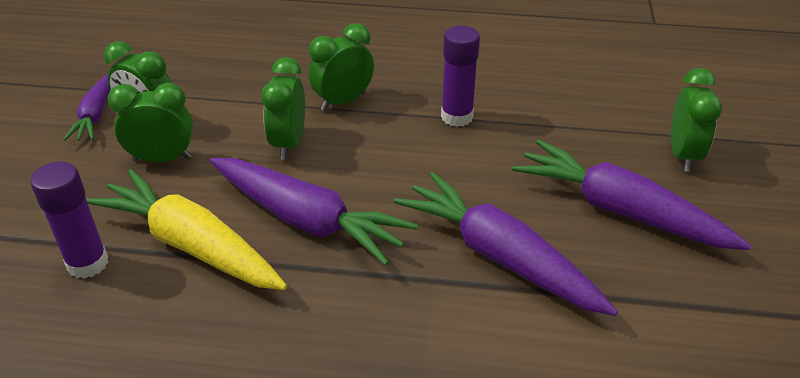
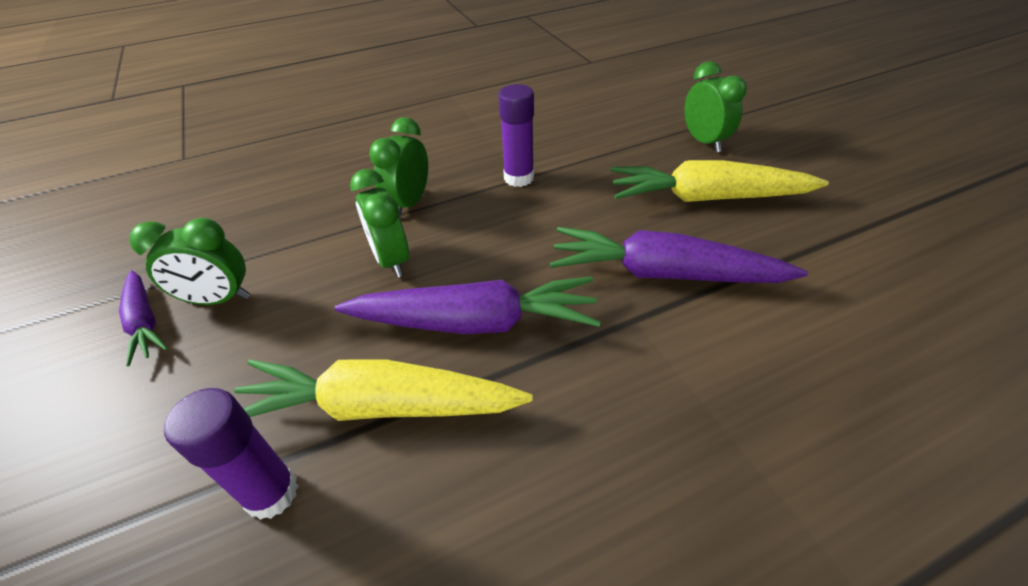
camera: 30 degrees left, 5 degrees up
(162, 159) = (268, 332): green clock -> none
(620, 210) = (707, 198): purple carrot -> yellow carrot

